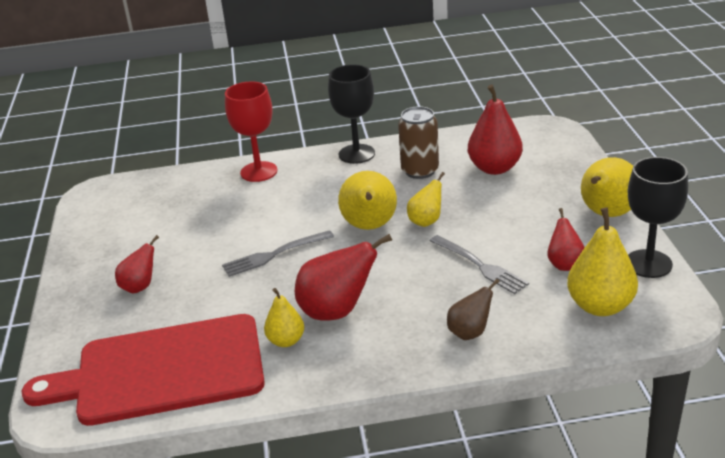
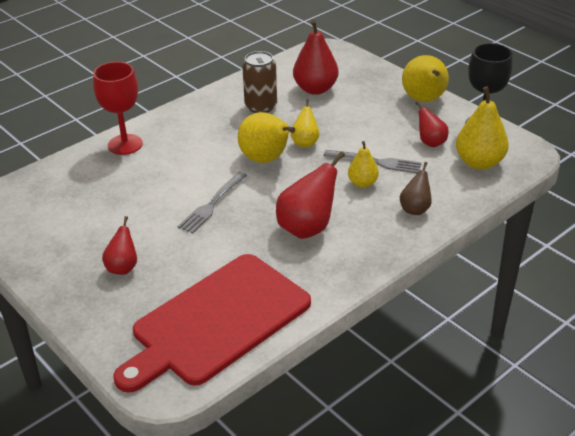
camera: 35 degrees left, 5 degrees up
(286, 341) = (291, 263): yellow pear -> yellow pear (362, 183)
(356, 154) = (195, 107): black goblet -> none

